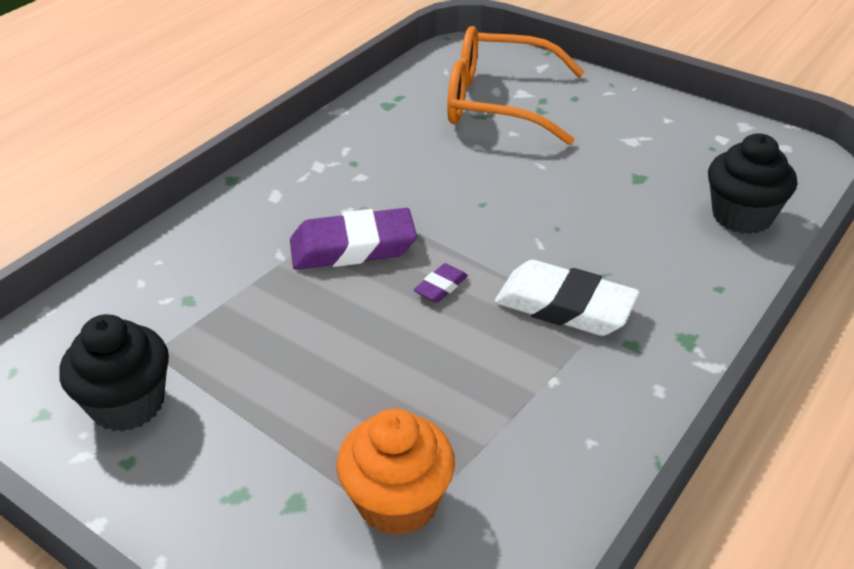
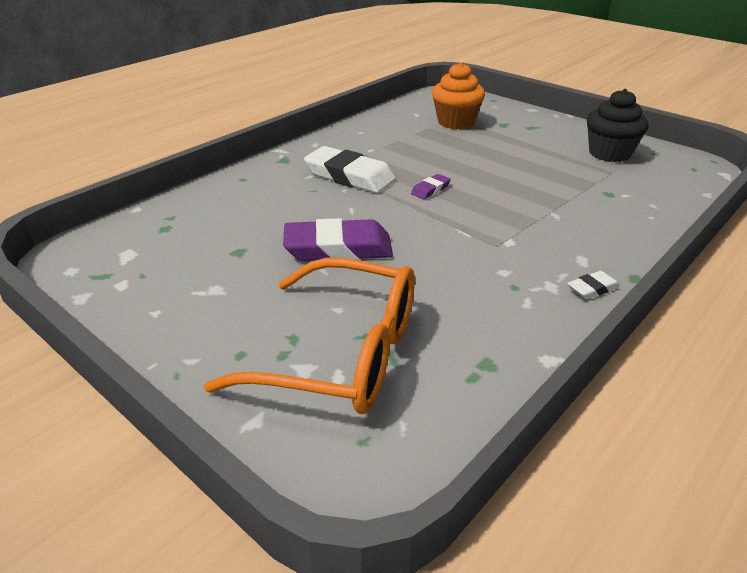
camera: 175 degrees left, 5 degrees down
(280, 165) = (592, 288): none -> white eraser
(353, 247) = (498, 215): purple eraser -> purple eraser (338, 248)
(742, 216) = (181, 216): black cupcake -> none

